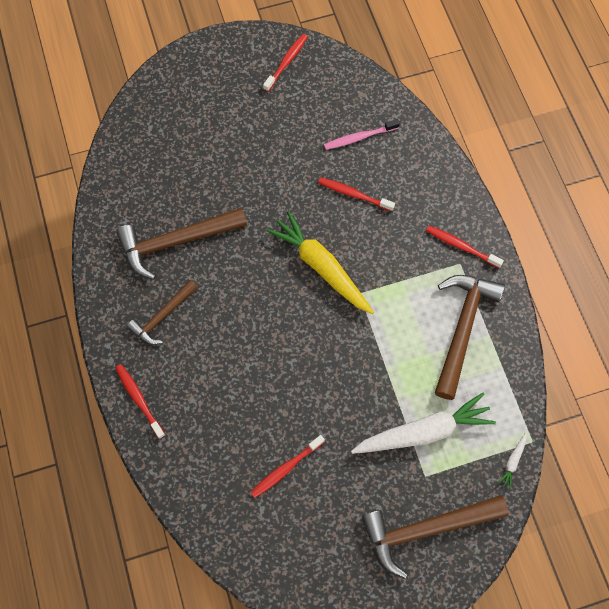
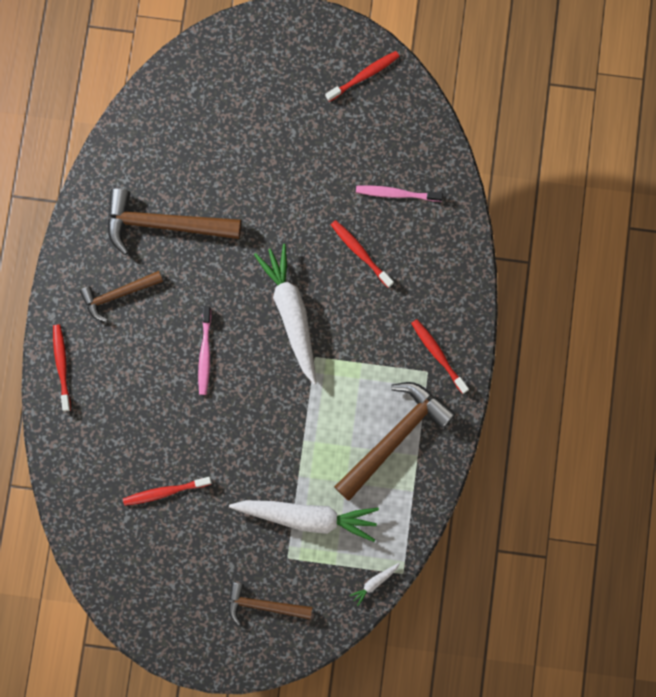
camera: 25 degrees right, 10 degrees up
(263, 332) = (205, 353): none -> pink toothbrush
(321, 267) = (291, 314): yellow carrot -> white carrot
(426, 529) = (264, 605): brown hammer -> brown hammer, size x0.60

